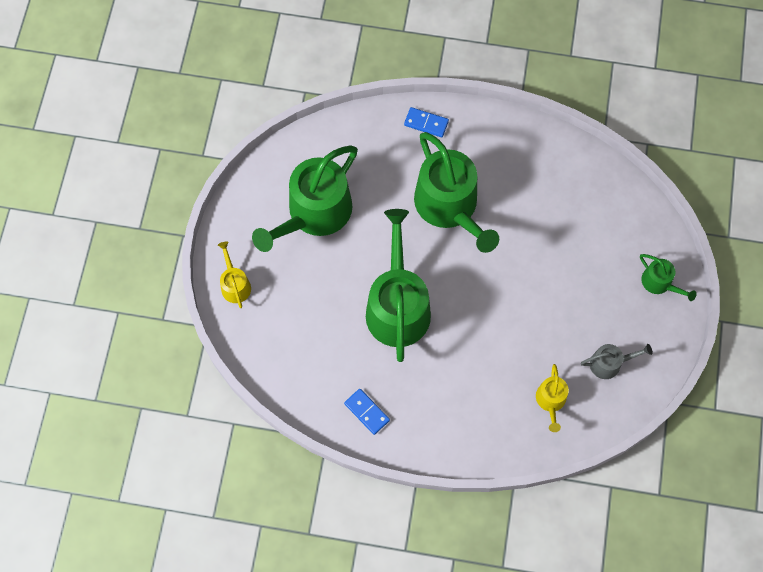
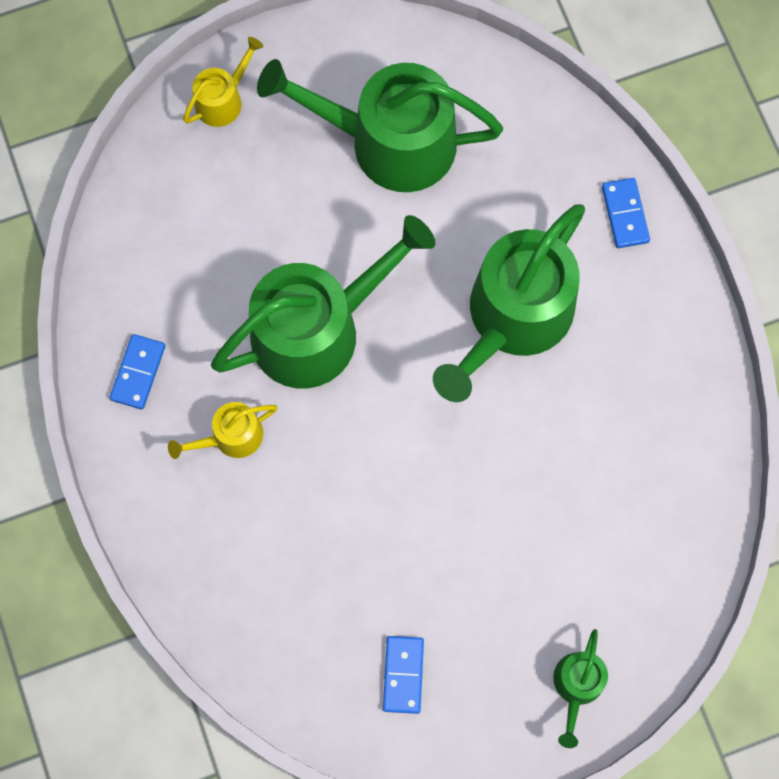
camera: 60 degrees right, 5 degrees up
(551, 401) = (296, 618): yellow watering can -> yellow watering can (231, 437)
(609, 363) = (403, 674): grey watering can -> blue domino

